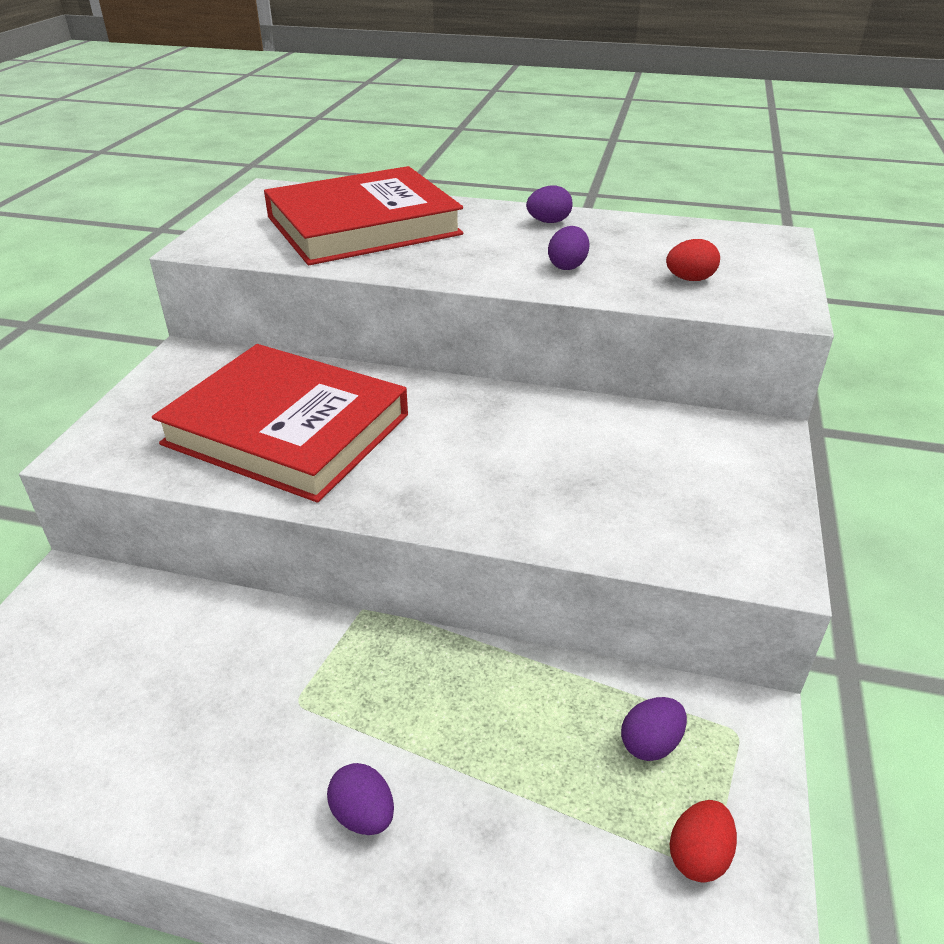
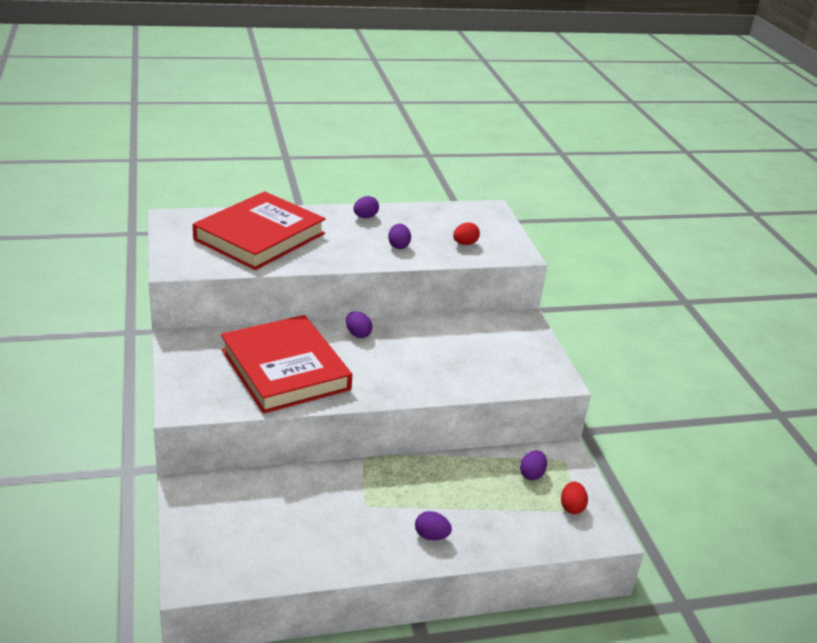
camera: 30 degrees left, 5 degrees down
(287, 429) = (285, 369): red book -> red book turned 60 degrees clockwise
(447, 399) = (358, 334): none -> purple egg

